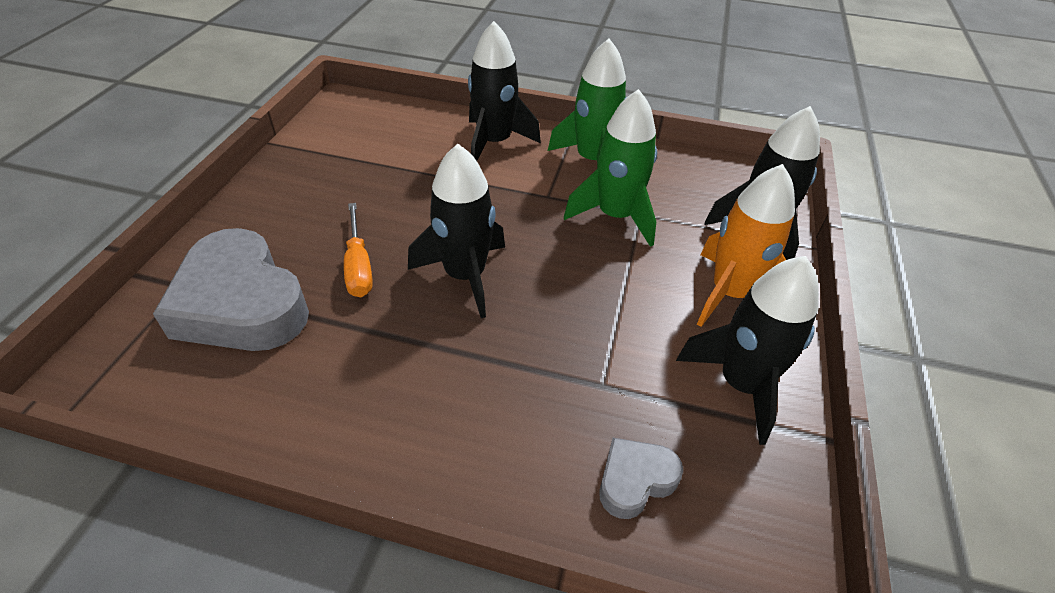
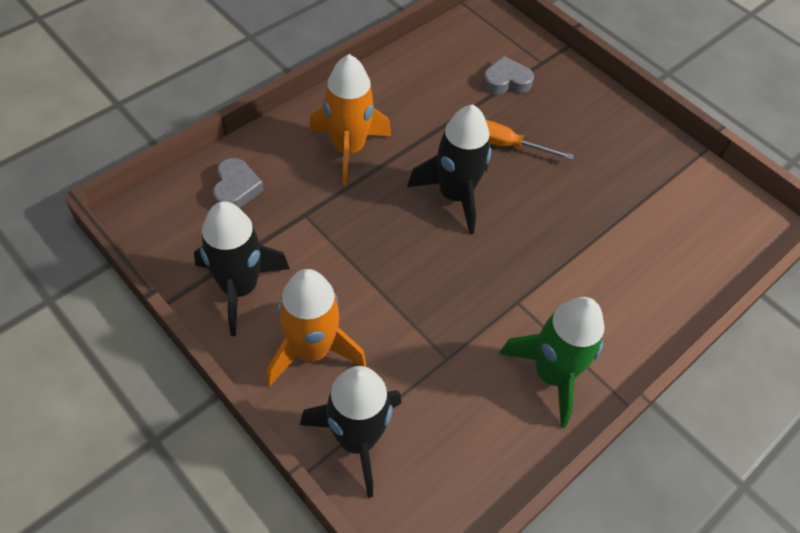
camera: 120 degrees right, 10 degrees up
(241, 304) = (506, 81): grey heart -> grey heart, size x0.48
(472, 399) = (348, 149): none -> orange rocket
(494, 143) = (627, 307): black rocket -> none
(615, 216) = (456, 335): green rocket -> none

